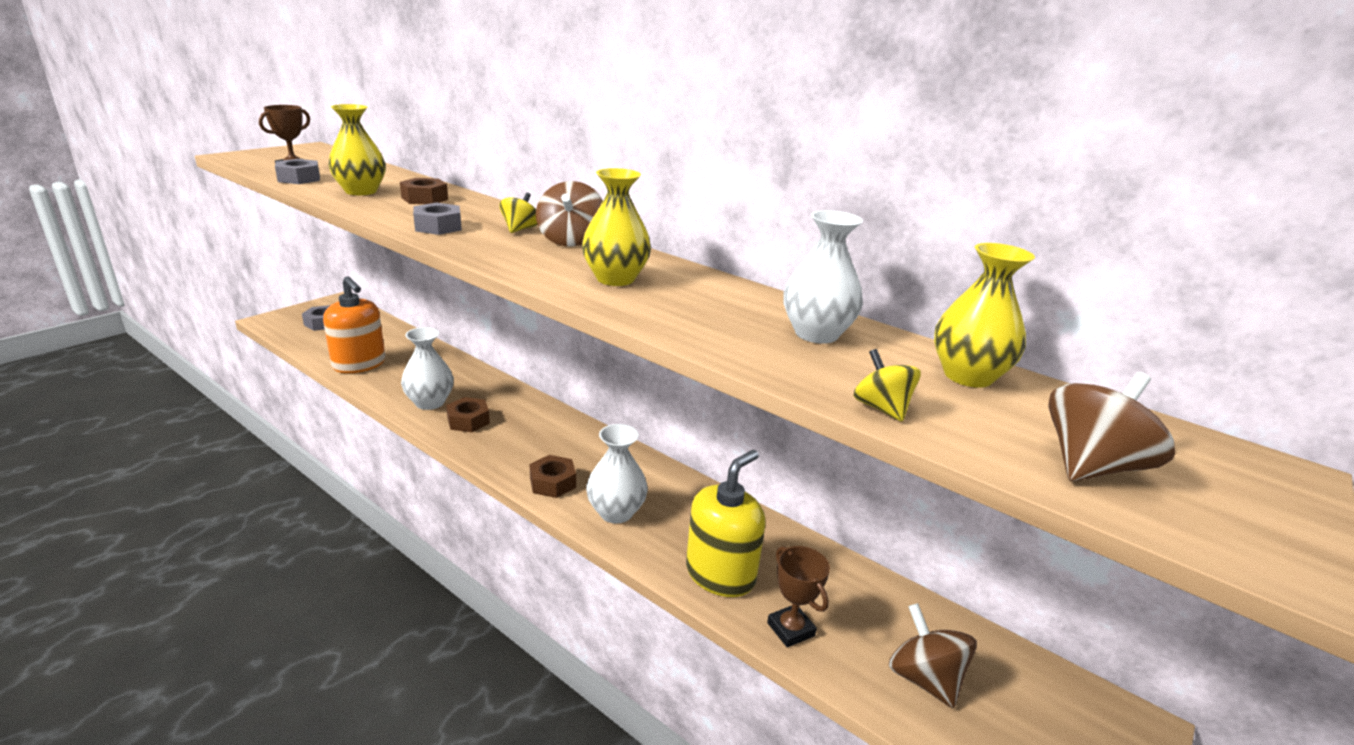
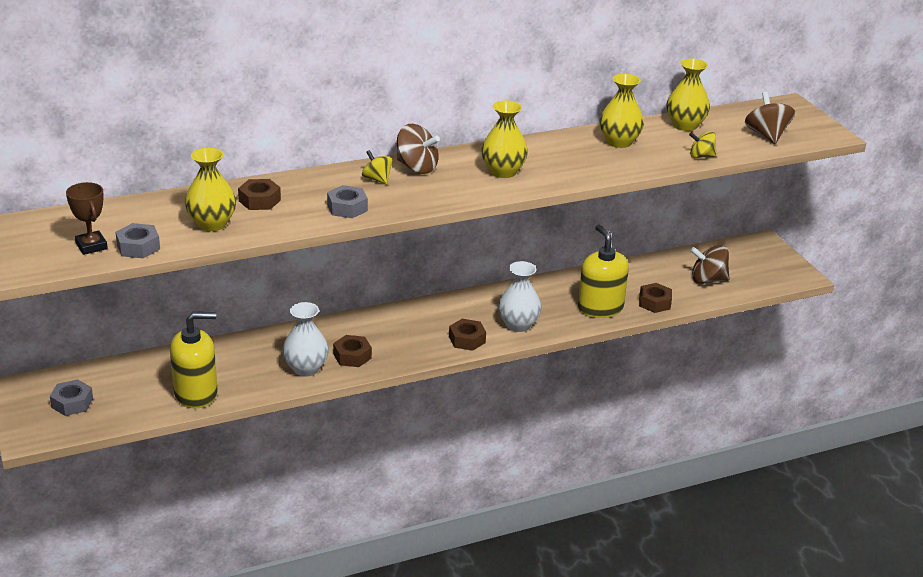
camera: 60 degrees left, 5 degrees up
(359, 364) = (196, 393): orange soap dispenser -> yellow soap dispenser
(790, 629) = (654, 302): brown trophy -> brown nut
(816, 334) = (619, 142): white vase -> yellow vase

